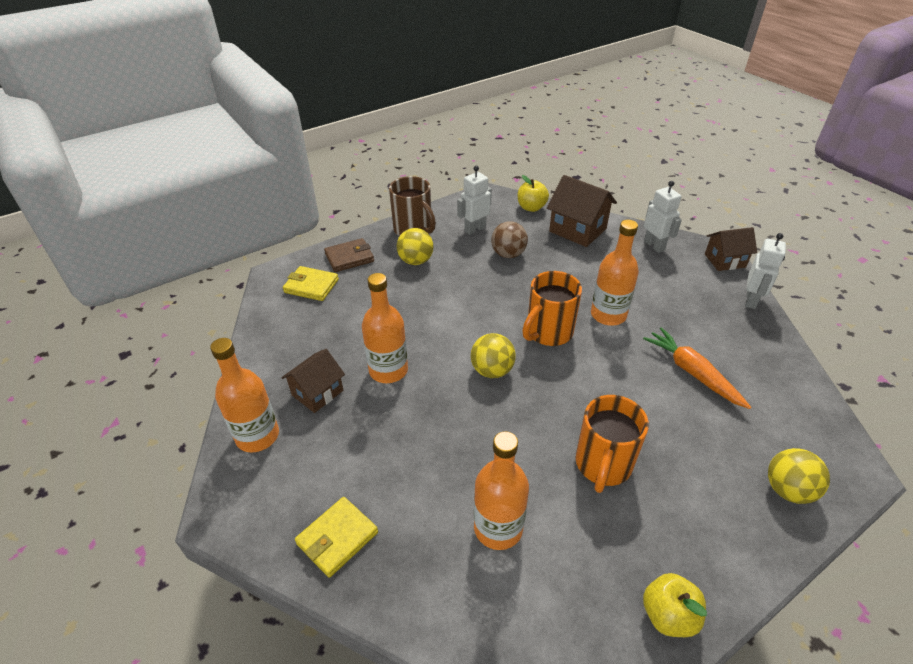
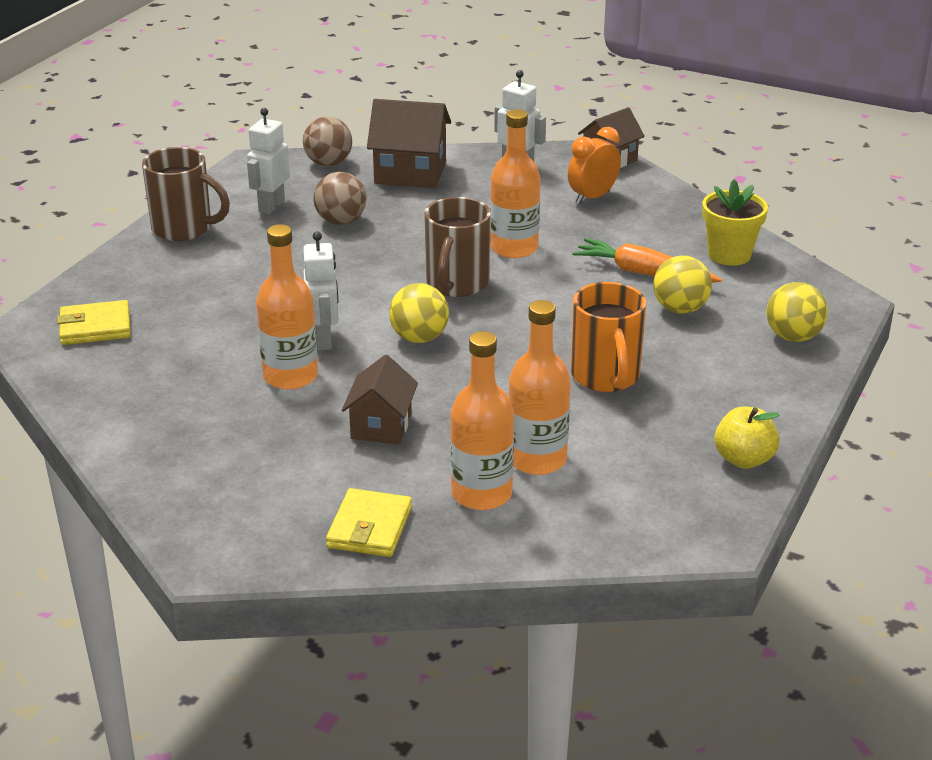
camera: 30 degrees left, 10 degrees down
(257, 436) = (181, 485): orange bottle -> orange bottle (481, 493)
(317, 393) = (218, 424): brown house -> brown house (381, 426)
(349, 257) = (120, 283): brown wallet -> none
(416, 261) = (220, 261): yellow ball -> yellow ball (680, 309)
(531, 207) = (328, 163): yellow apple -> brown ball
(548, 332) = (457, 284): orange mug -> brown mug
(693, 289) = (592, 197): none -> orange clock
(751, 300) = (663, 191): white robot -> white robot (324, 340)
(774, 380) = (729, 255): none -> yellow flower pot

